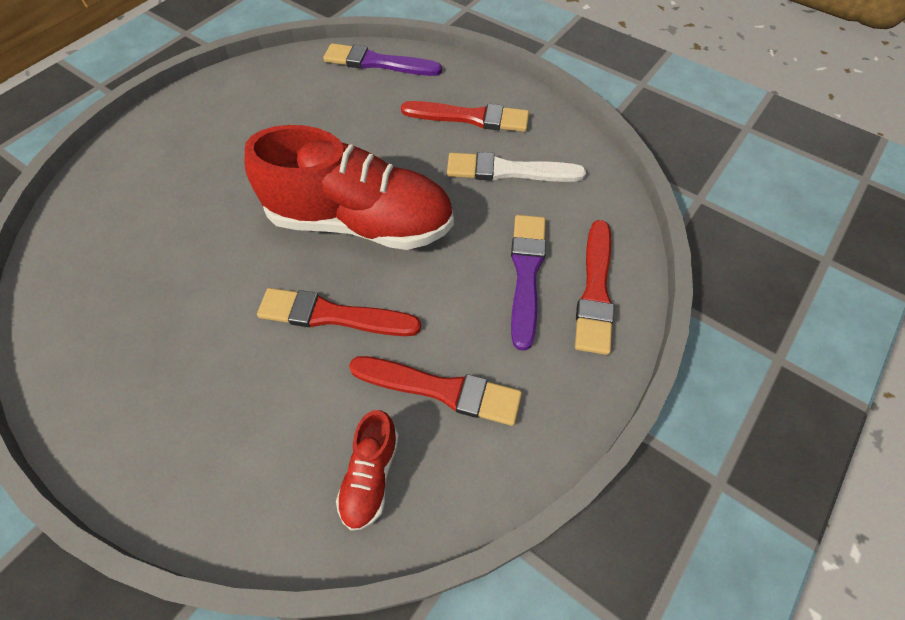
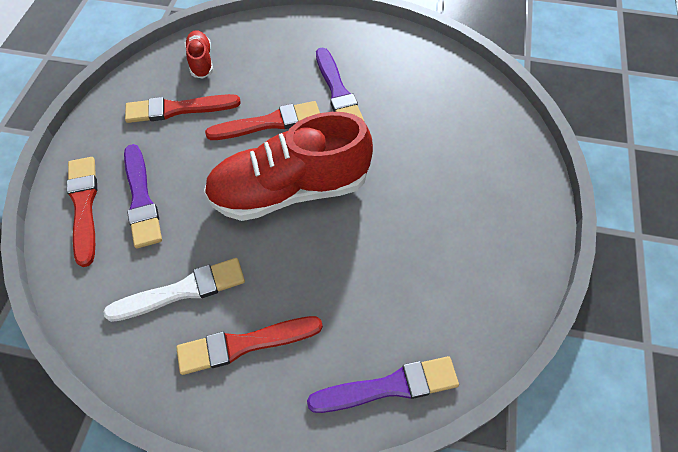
camera: 155 degrees right, 0 degrees up
(217, 327) = (337, 91): none -> purple brush

